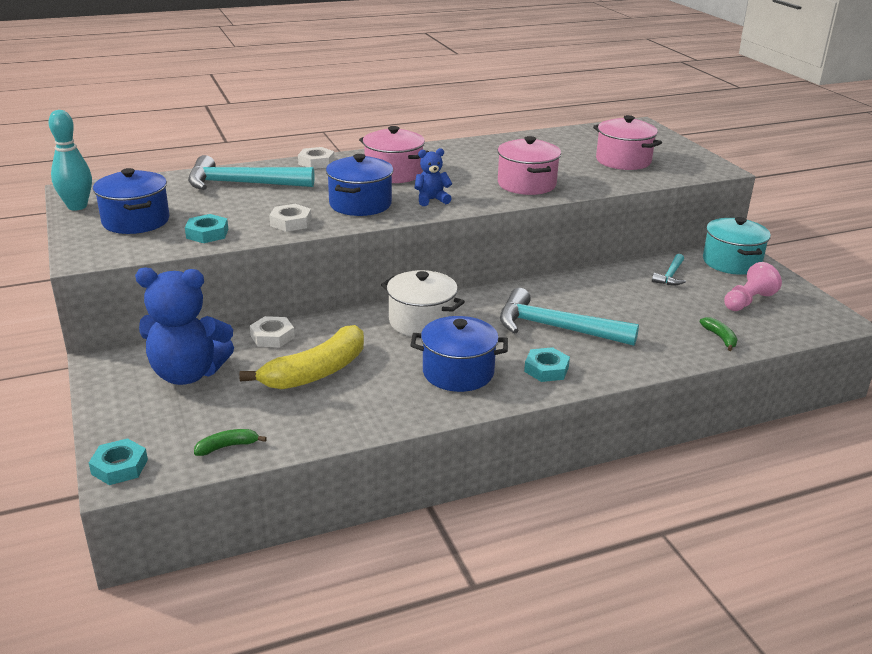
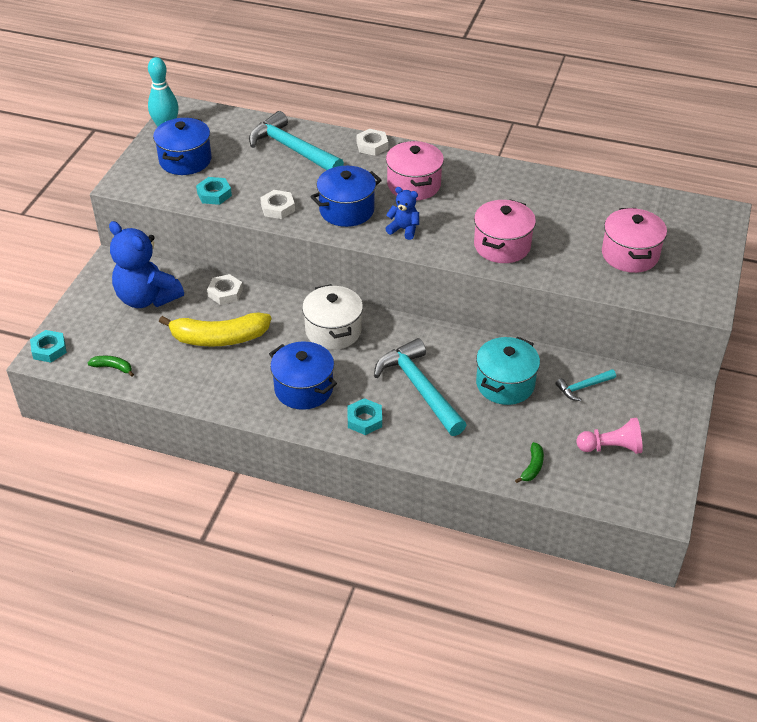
camera: 40 degrees right, 15 degrees up
(731, 262) = (661, 402): turquoise pot -> turquoise pot (505, 384)

